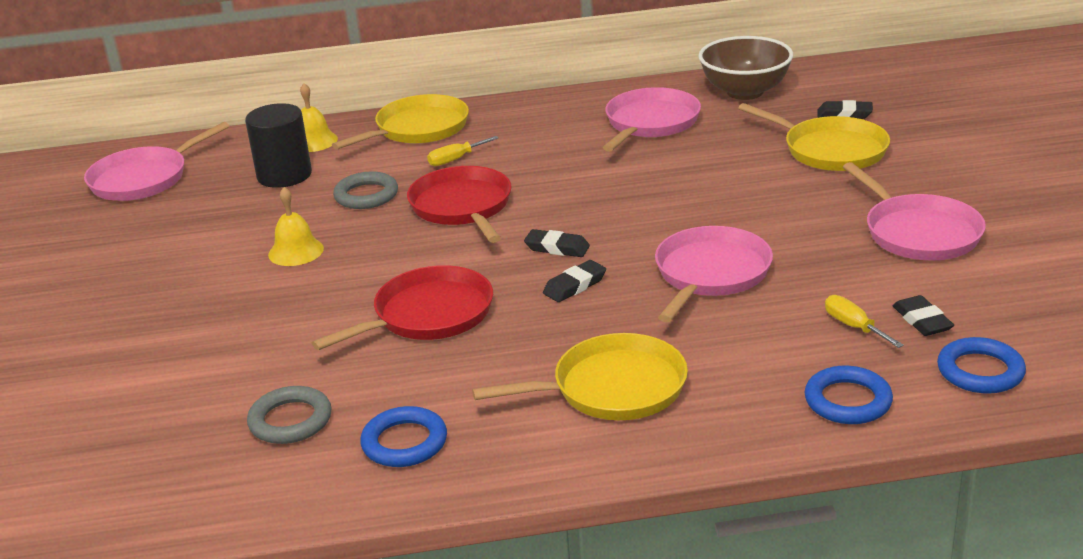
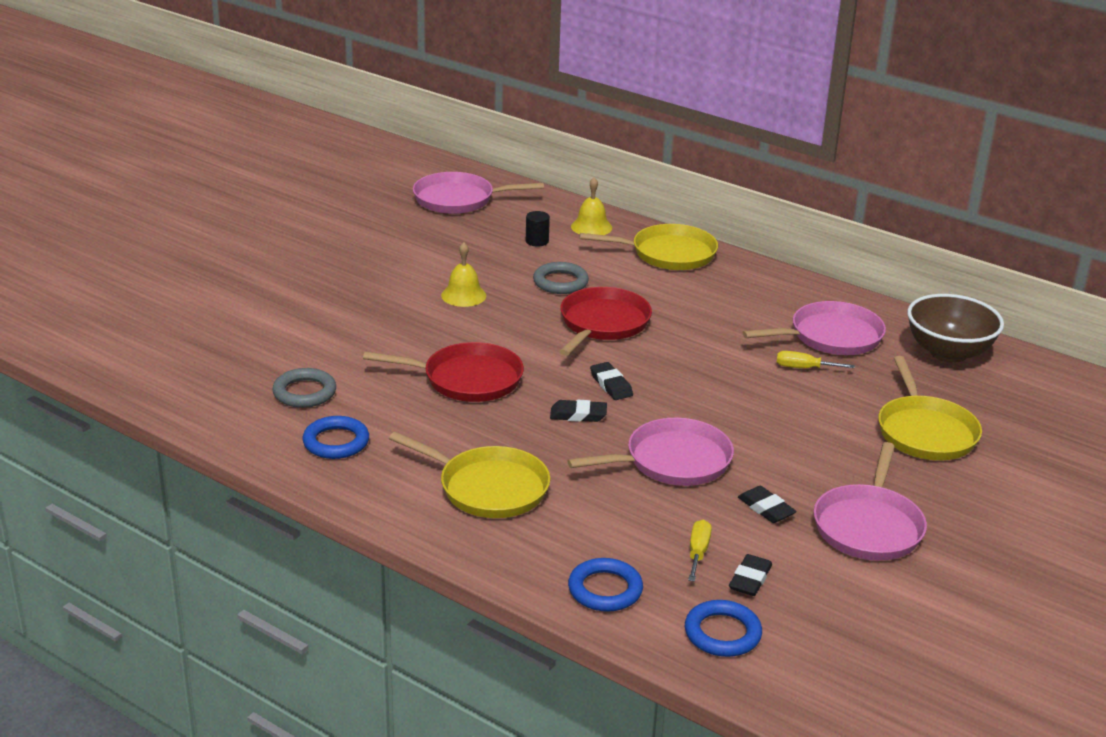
camera: 40 degrees right, 0 degrees up
(284, 175) = (537, 241): black cylinder -> black cylinder, size x0.50
(455, 159) = (654, 289): yellow screwdriver -> yellow screwdriver (804, 368)
(844, 114) = (992, 413): black eraser -> black eraser (766, 508)

